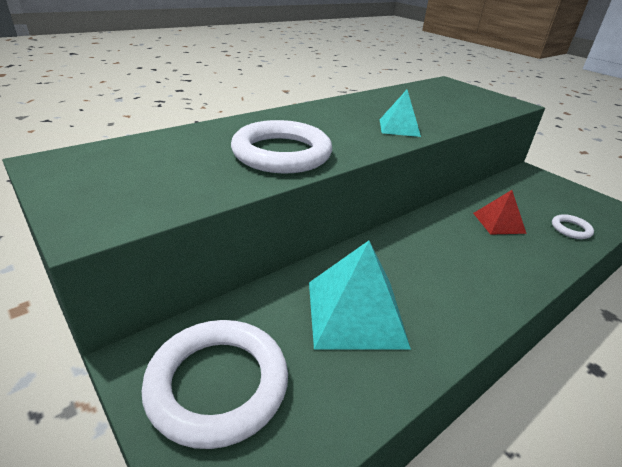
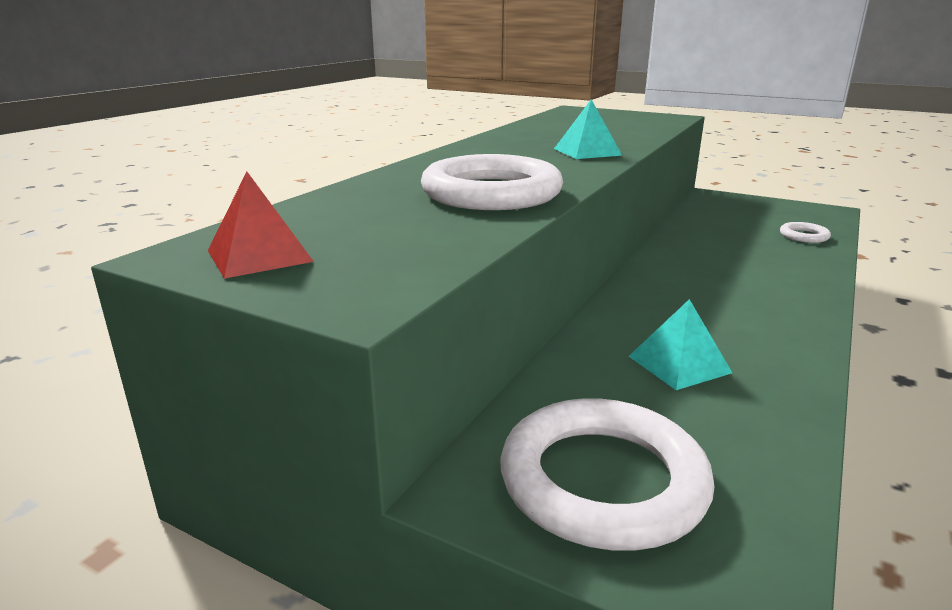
camera: 20 degrees left, 10 degrees down
(355, 313) = (679, 364): turquoise pyramid -> turquoise pyramid, size x0.58
(499, 223) = (731, 246): red pyramid -> red pyramid (259, 256)

